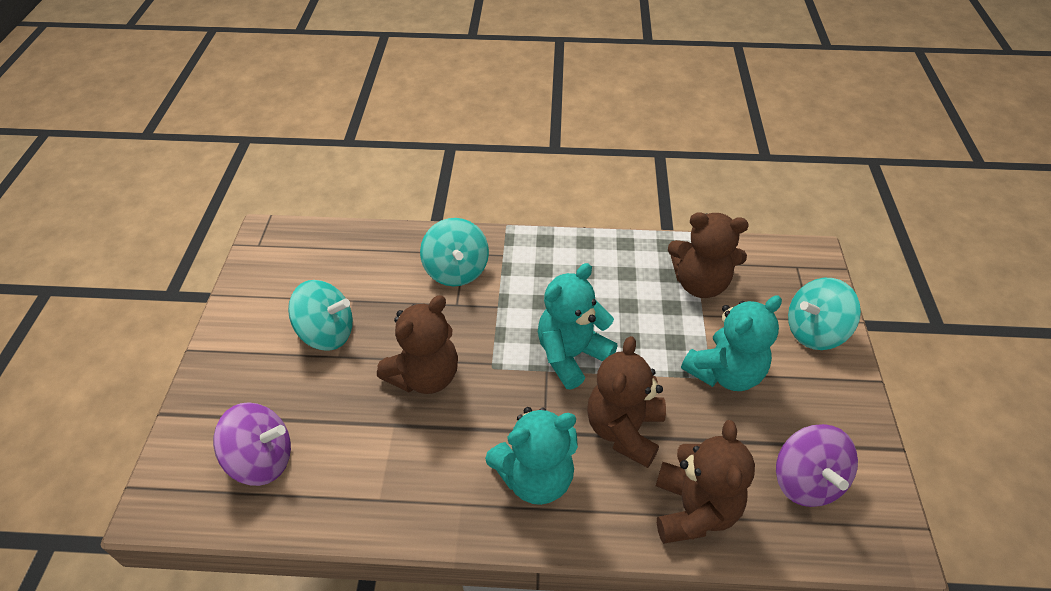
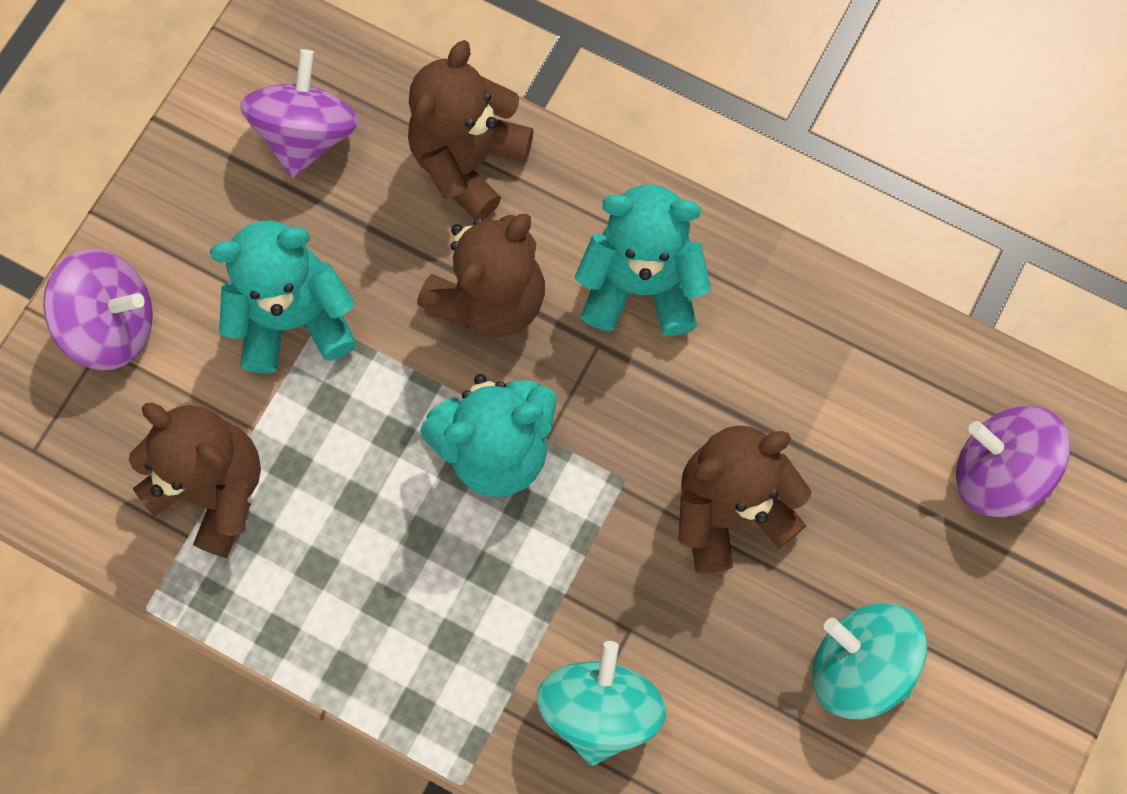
camera: 155 degrees left, 25 degrees up
(814, 331) = (113, 325): turquoise spinning top -> purple spinning top

